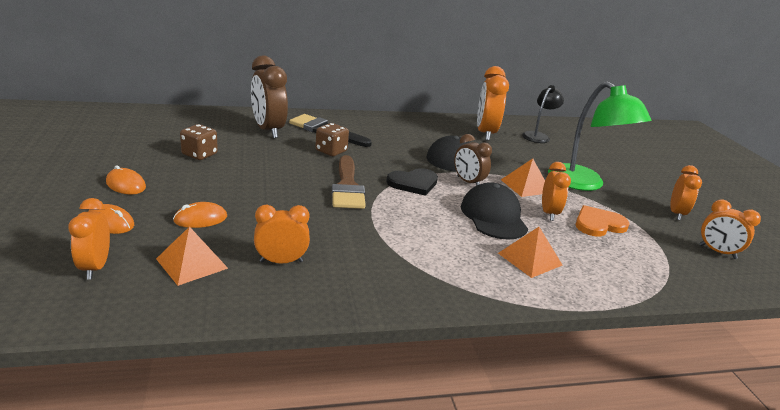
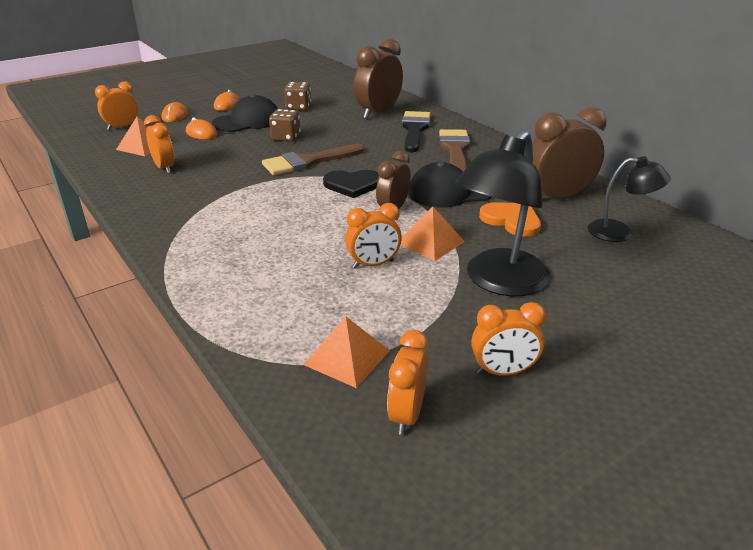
camera: 70 degrees right, 5 degrees up
(331, 151) = (372, 141): brown dice -> brown dice (286, 137)
(382, 132) = (455, 150): none -> brown brush
(413, 183) = (352, 185): black heart -> black heart turned 45 degrees counterclockwise
(485, 133) = (557, 198): orange clock -> brown clock
(493, 216) = (326, 233): black cap -> black cap (247, 121)
(529, 259) = (252, 264): orange pyramid -> orange pyramid (347, 357)
(584, 184) = (499, 282): green lamp -> black lamp
(598, 224) = (382, 301): orange heart -> orange heart (511, 220)

